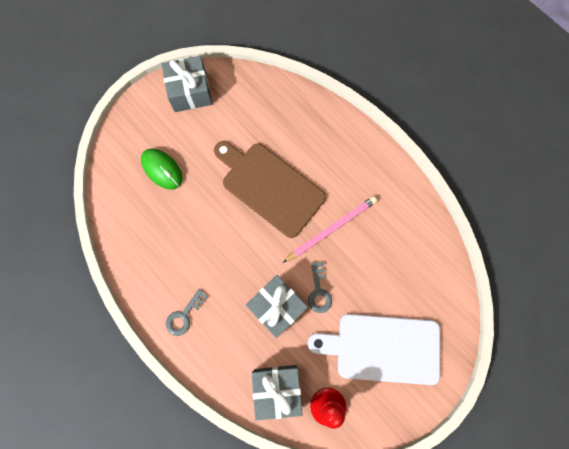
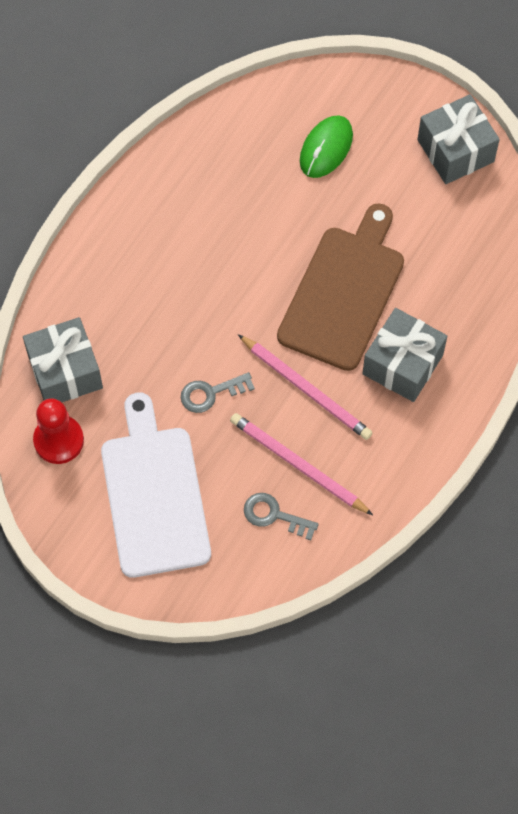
camera: 75 degrees right, 10 degrees down
(184, 315) = (131, 233): grey key -> grey key (274, 515)
(277, 307) = (174, 345): grey gift -> grey gift (402, 364)
(383, 248) = (298, 465): none -> pink pencil

